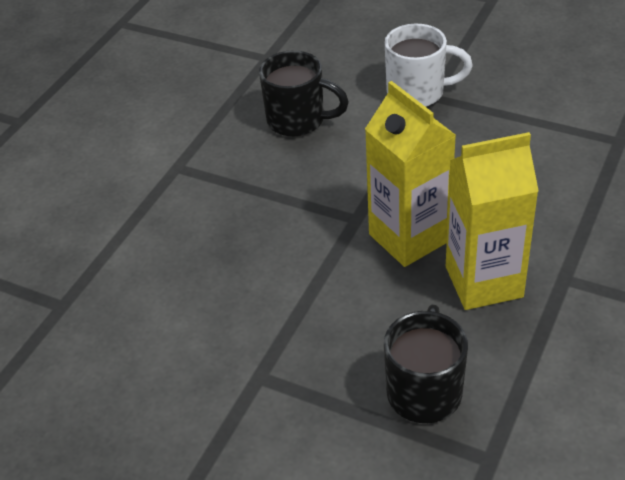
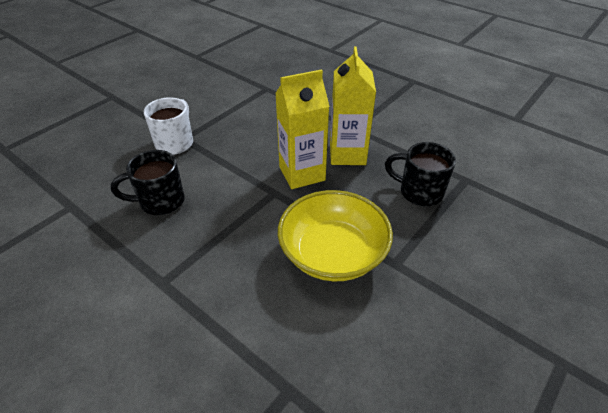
camera: 80 degrees left, 0 degrees up
(259, 304) = (333, 253): none -> yellow bowl
(298, 121) = (160, 201): black mug -> black mug turned 135 degrees counterclockwise

